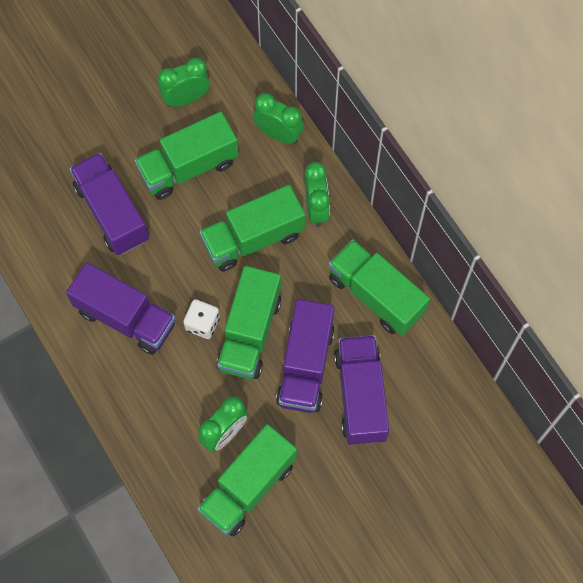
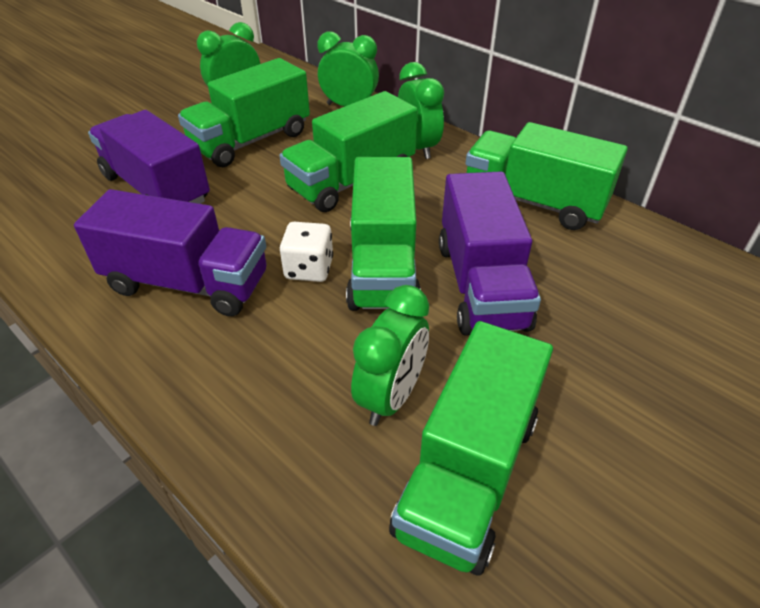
camera: 15 degrees left, 25 degrees down
(360, 396) = (581, 303): purple truck -> none

